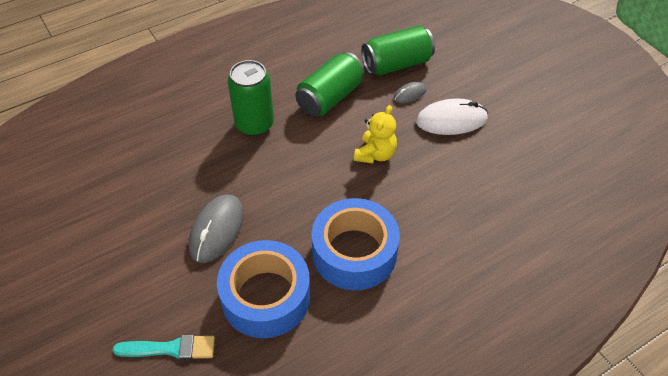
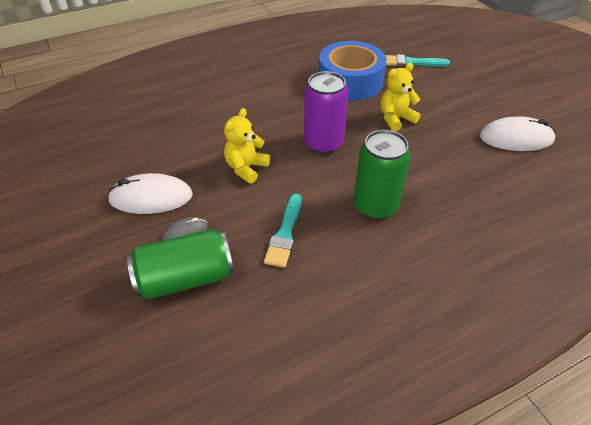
camera: 175 degrees left, 5 degrees down
(89, 209) = (516, 138): none -> white mouse
(216, 230) = (395, 119): grey mouse -> yellow teddy bear
(301, 189) = (323, 143): none -> purple can
(330, 97) = (285, 233): green can -> turquoise brush
(354, 252) = (282, 100): blue tape -> none

